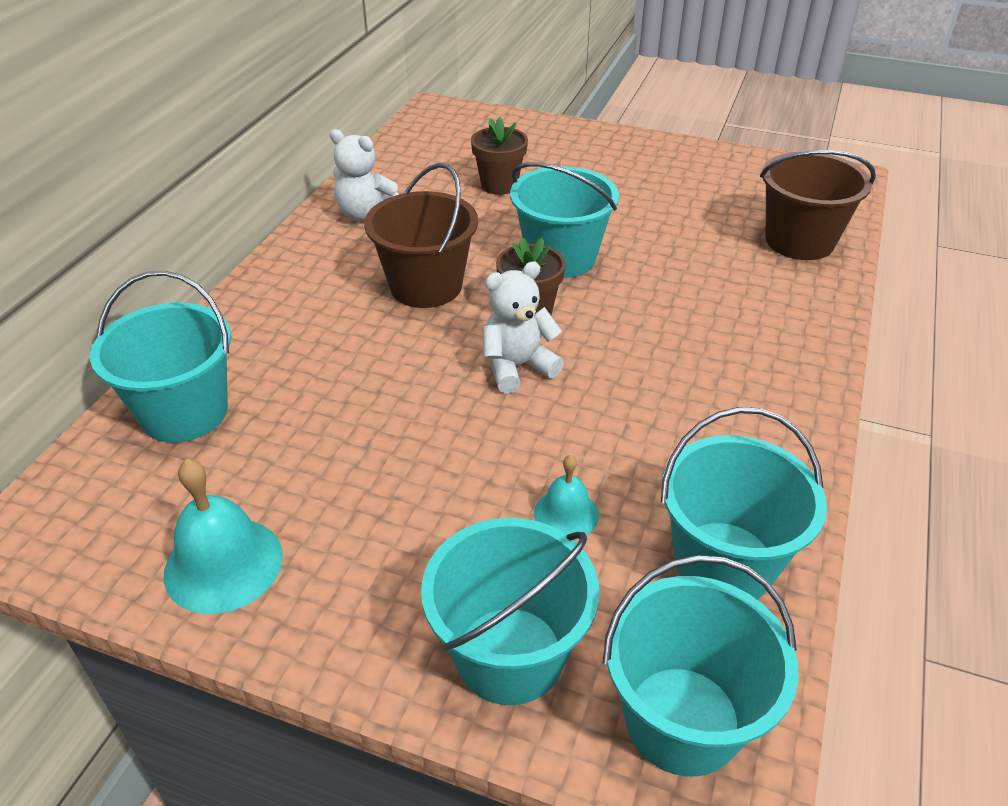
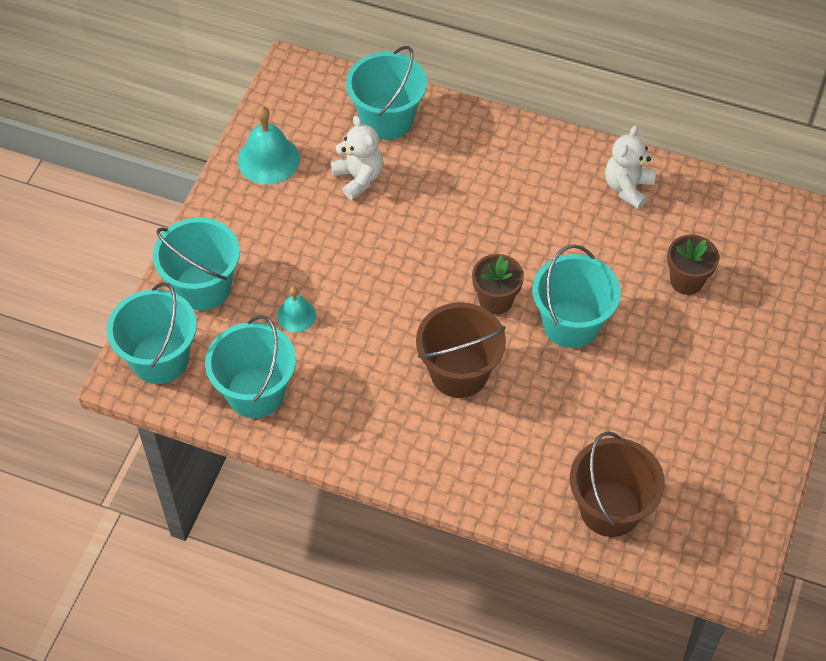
camera: 90 degrees right, 15 degrees up
(426, 286) = (526, 234): brown bucket -> brown bucket (459, 372)
(517, 367) = (431, 292): white teddy bear -> white teddy bear (358, 178)

